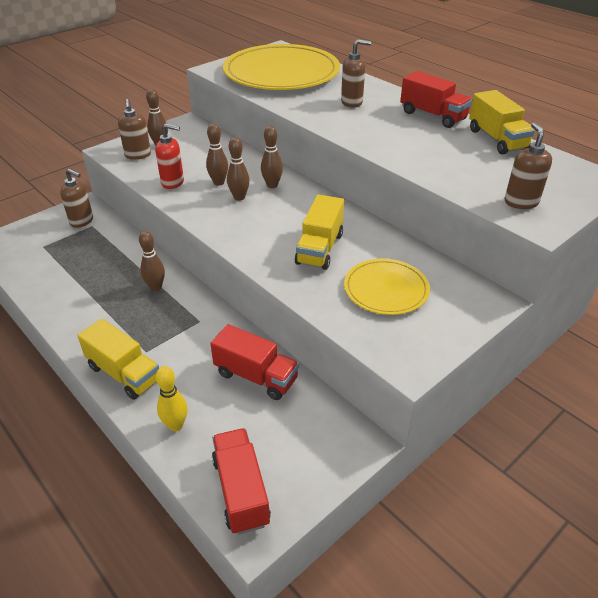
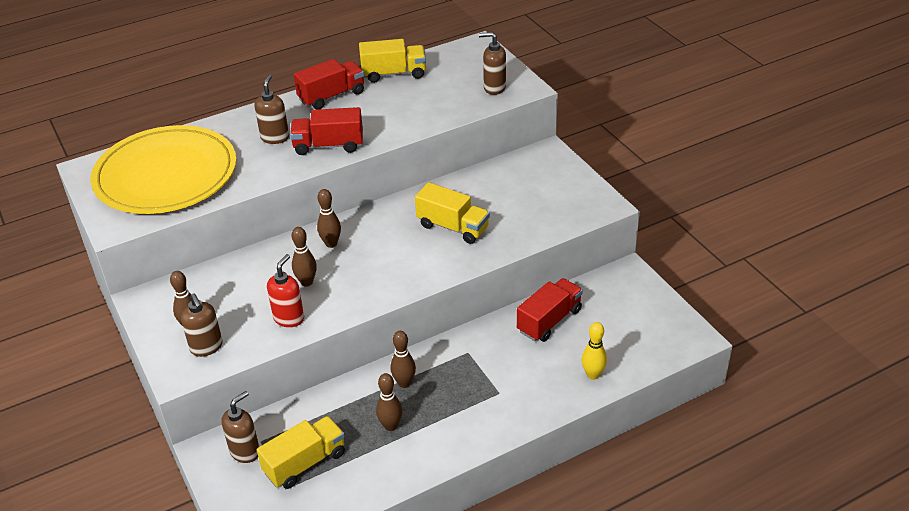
camera: 75 degrees left, 0 degrees up
(124, 373) = (524, 409): yellow truck -> yellow truck (305, 463)
(138, 155) = (206, 347): brown soap dispenser -> brown soap dispenser turned 60 degrees clockwise
(239, 197) = (344, 269): brown bowling pin -> brown bowling pin (390, 426)
(241, 491) = (661, 341): red truck -> red truck (328, 145)
(386, 289) = (520, 200): yellow plate -> none

